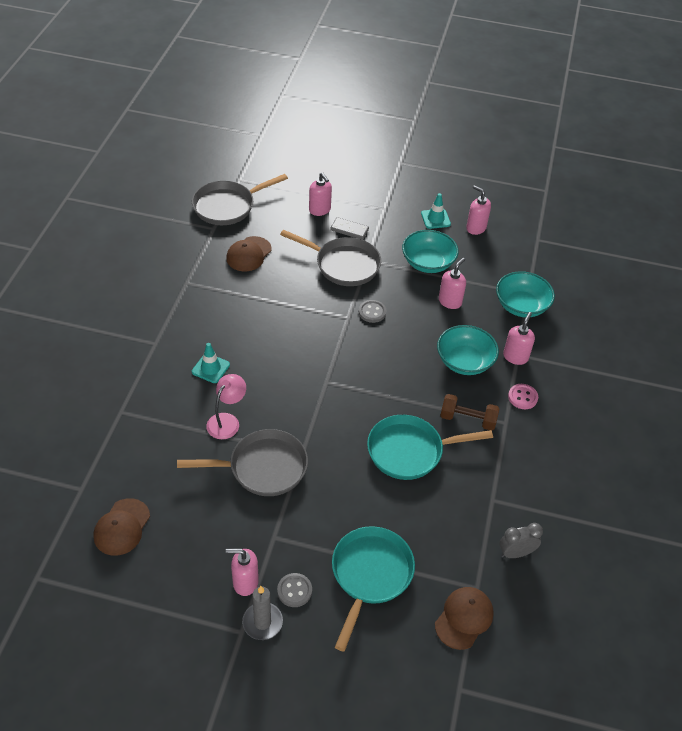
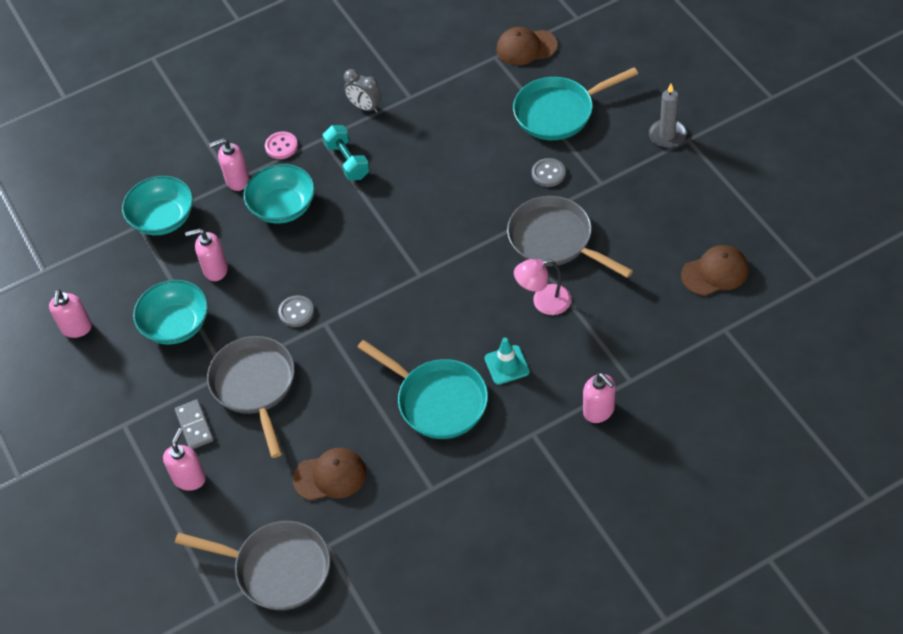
camera: 125 degrees left, 5 degrees up
(245, 582) = (654, 168): pink soap dispenser -> pink soap dispenser (599, 411)
(294, 591) = (624, 139): grey button -> grey button (548, 173)
(410, 451) = (424, 170): turquoise pan -> turquoise pan (438, 401)
(435, 219) = (96, 370): turquoise traffic cone -> none
(467, 419) = (347, 161): brown dumbbell -> turquoise dumbbell
(515, 553) = (441, 57): grey clock -> grey clock (365, 107)

